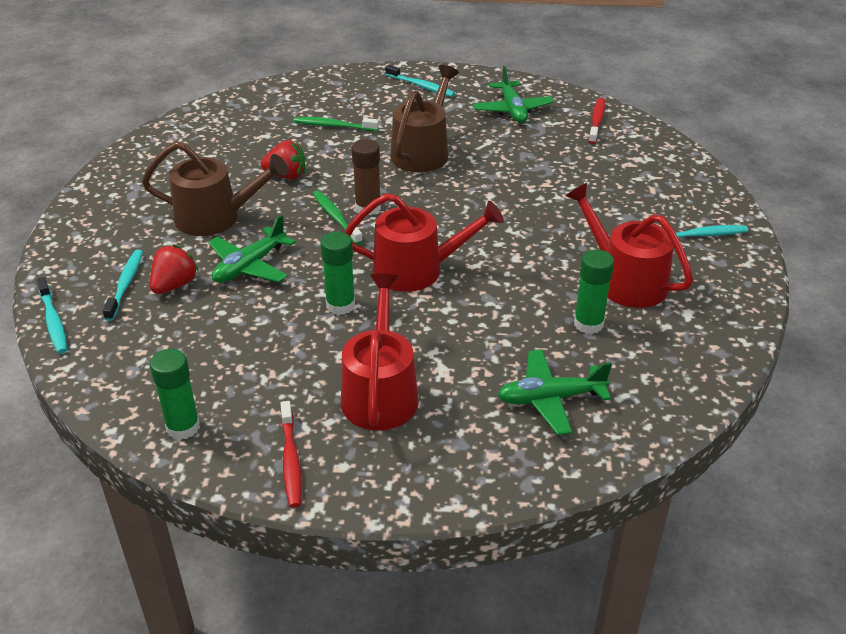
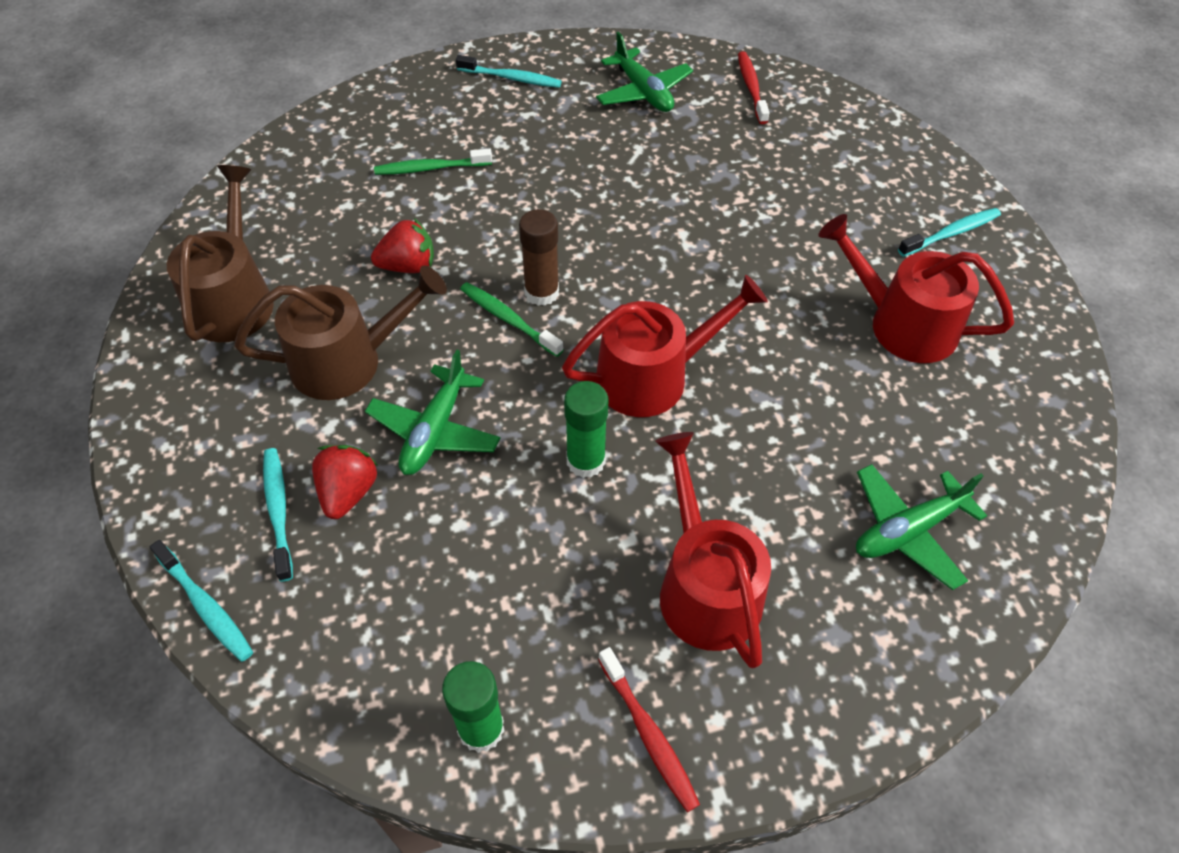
camera: 20 degrees left, 15 degrees up
(422, 152) = (566, 185): brown watering can -> brown watering can (234, 299)
(588, 324) = (894, 402): green glue stick -> none

